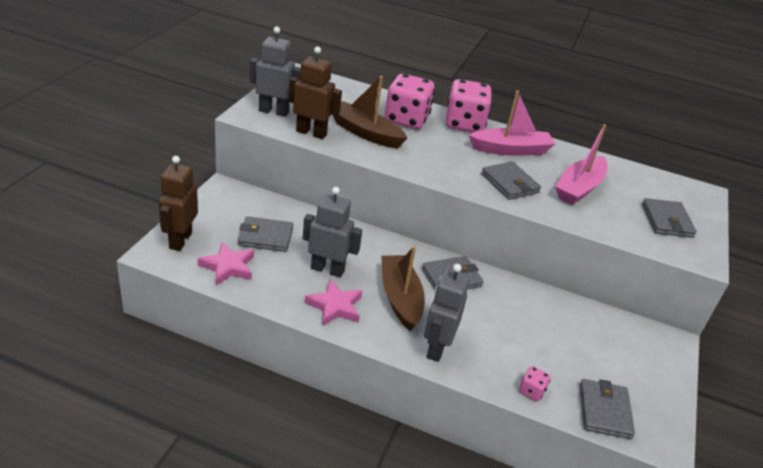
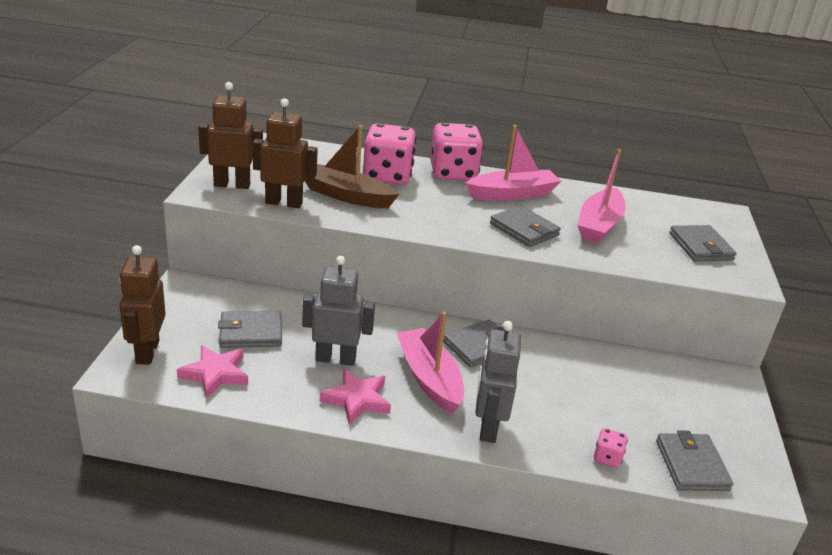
camera: 10 degrees left, 5 degrees down
(274, 111) = (232, 185): grey robot -> brown robot
(400, 298) = (429, 378): brown boat -> pink boat

